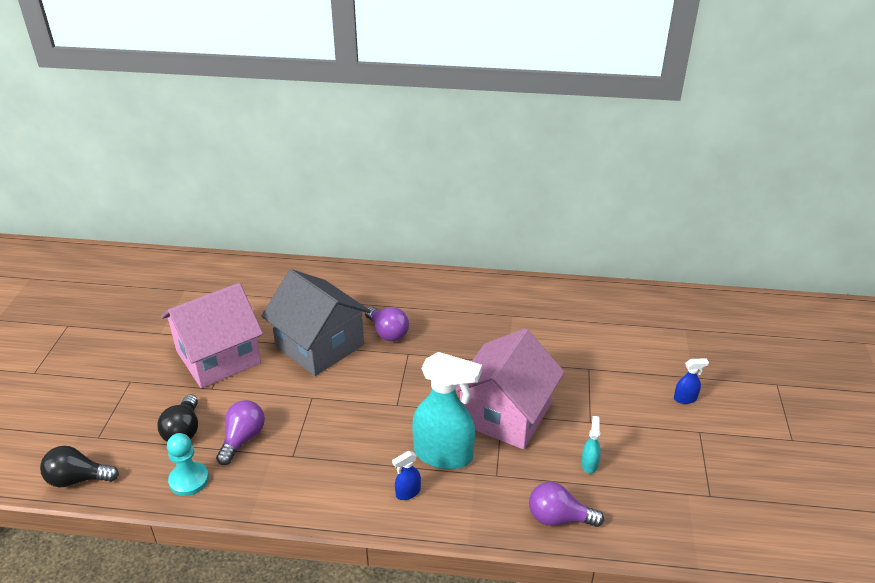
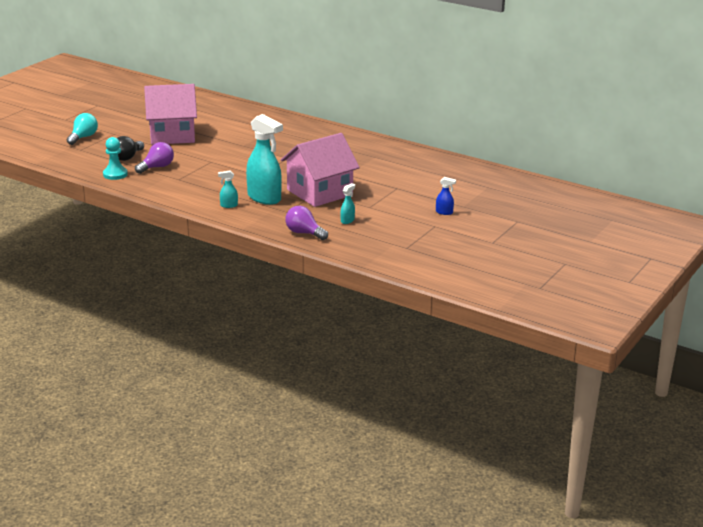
camera: 25 degrees right, 10 degrees down
(78, 479) = (59, 161): black light bulb -> none
(86, 406) = (83, 137): none -> turquoise light bulb
(320, 345) = (237, 143): grey house -> none
(387, 332) = (284, 147): purple light bulb -> none
(407, 493) = (228, 205): blue spray bottle -> turquoise spray bottle

